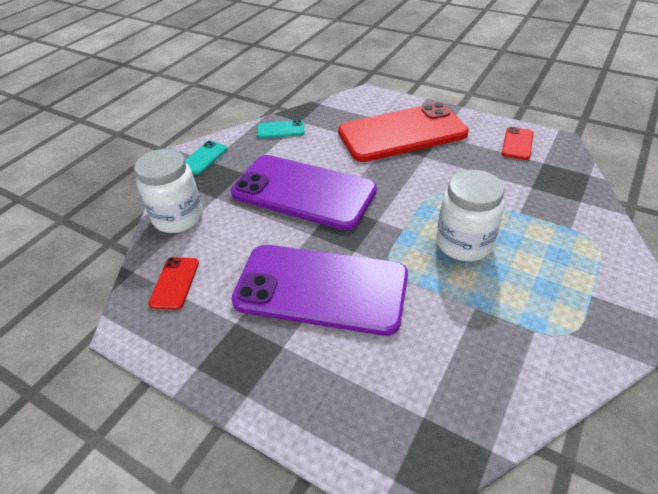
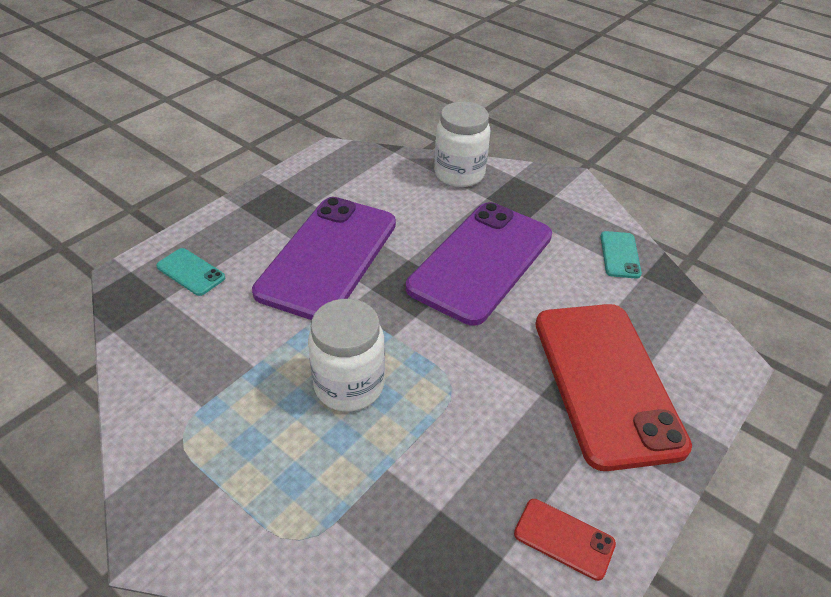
camera: 95 degrees right, 0 degrees up
(175, 283) = (371, 172): red phone -> none
(204, 158) = (561, 191): turquoise phone -> turquoise phone (191, 272)

